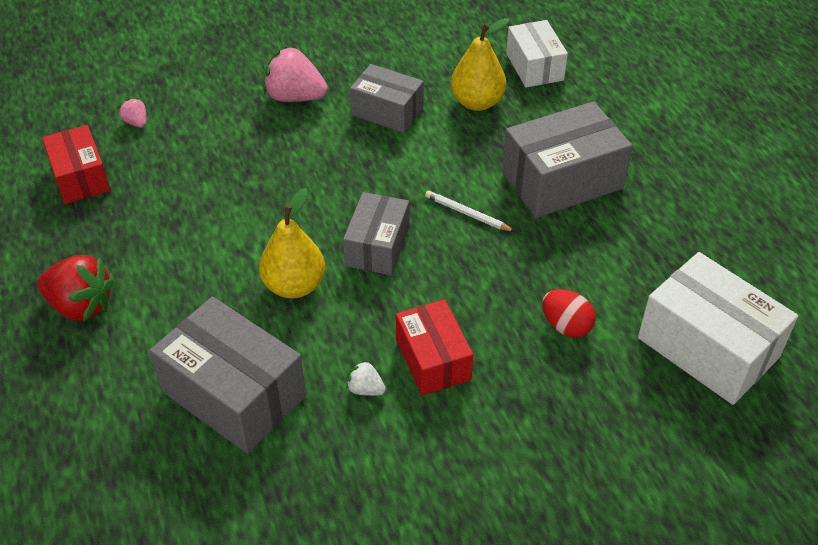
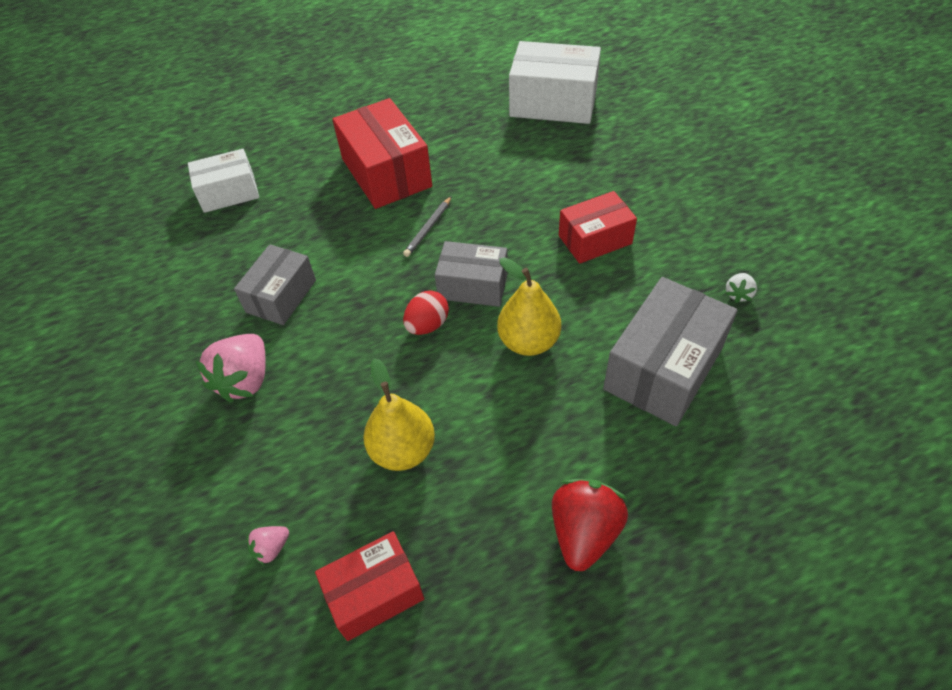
camera: 90 degrees left, 5 degrees up
(365, 389) = (634, 278): white strawberry -> white strawberry (738, 294)
(467, 213) = (428, 228): white pencil -> grey pencil
(477, 102) = (276, 230): yellow pear -> yellow pear (403, 450)
(562, 180) = (386, 173): grey box -> red box
(566, 326) = (546, 168): red egg -> red egg (427, 325)
(708, 347) = (553, 103): white box -> white box turned 60 degrees clockwise

